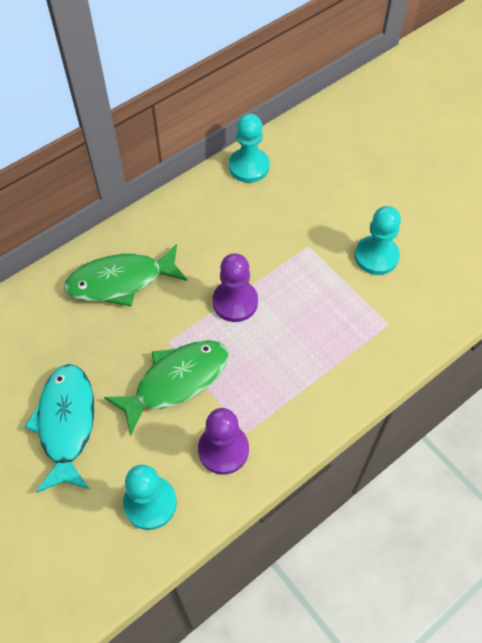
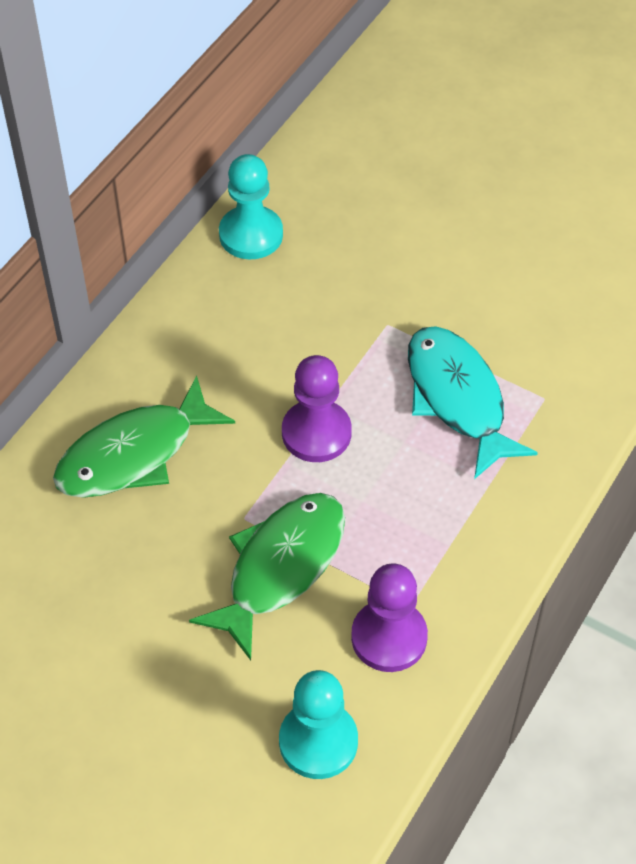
camera: 20 degrees left, 5 degrees down
(66, 423) = (147, 676): turquoise fish -> turquoise fish (458, 398)
(376, 256) = (489, 311): turquoise pawn -> none

